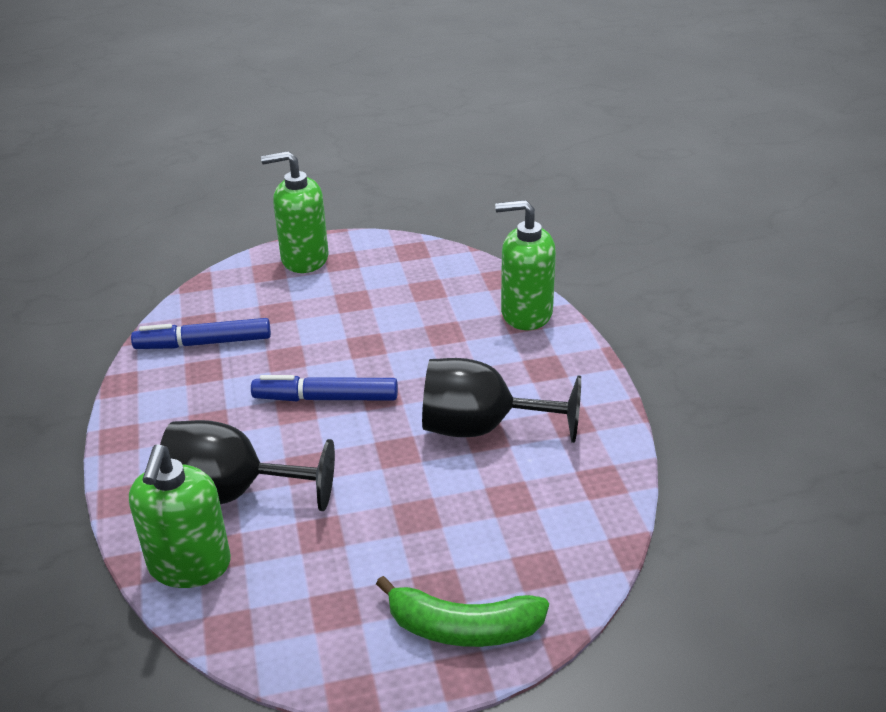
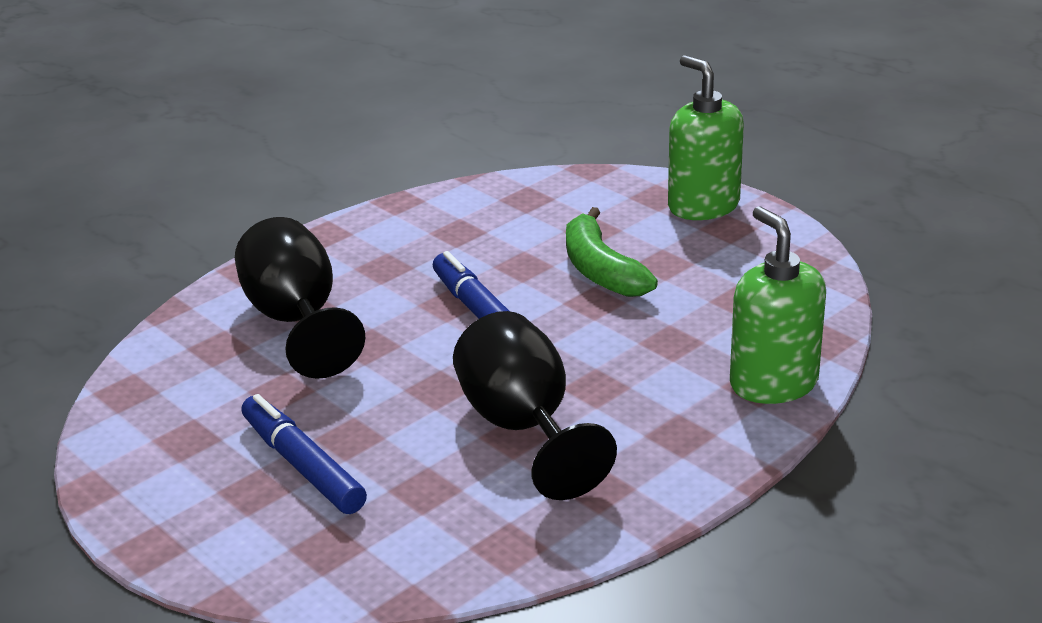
camera: 60 degrees right, 5 degrees down
(189, 565) = (190, 339): green soap dispenser -> none
(203, 343) = (498, 214): blue marker -> blue marker (302, 465)
(463, 628) = (208, 526): green banana -> green banana (600, 270)

